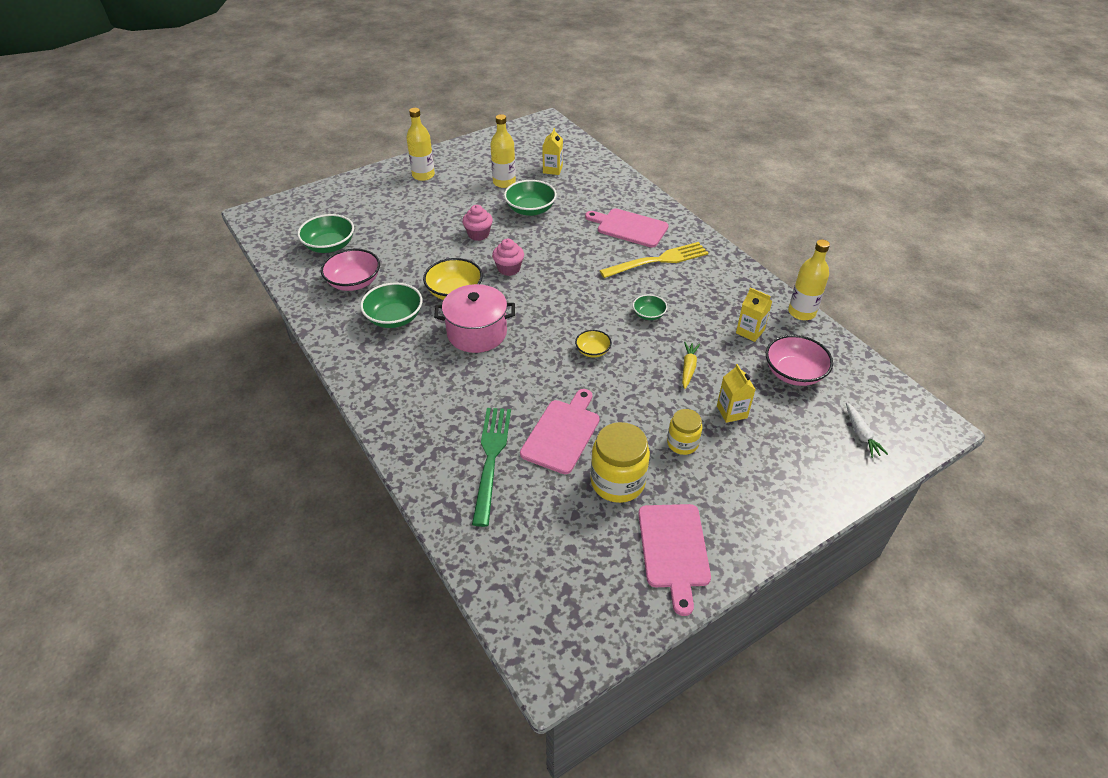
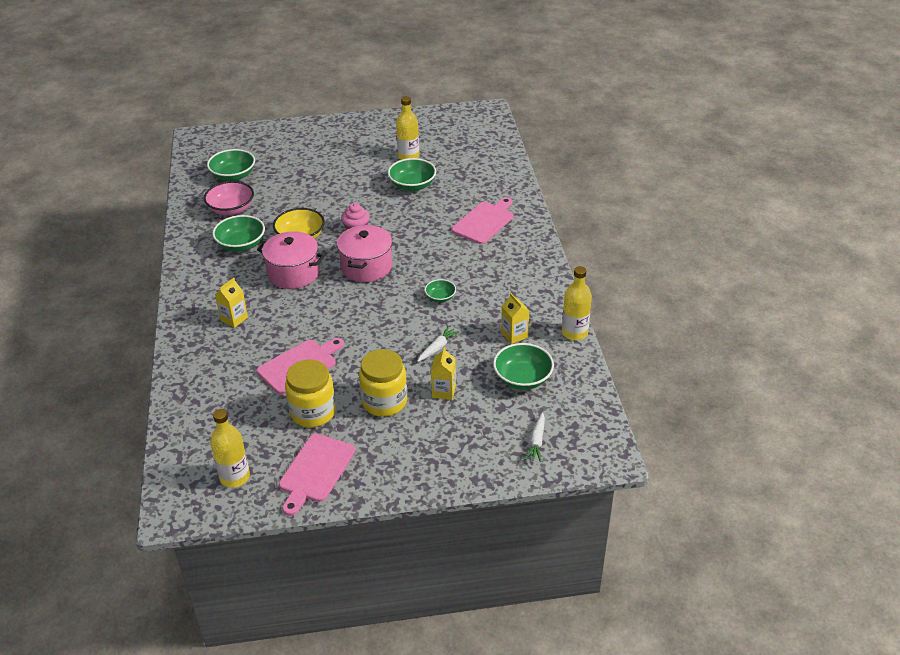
camera: 25 degrees right, 5 degrees down
(423, 175) = (347, 135): yellow bottle -> yellow bottle (235, 477)
(478, 234) = (354, 195): pink cupcake -> none
(491, 459) = (234, 367): green fork -> none
(549, 304) = (366, 266): none -> pink pot
(552, 169) = (458, 155): yellow carton -> yellow carton (234, 319)
(593, 351) = (371, 312): yellow bowl -> none
(629, 227) = (484, 222): pink cutting board -> pink cutting board turned 75 degrees clockwise
(658, 260) = (485, 256): yellow fork -> none
(682, 443) = (384, 401): yellow jar -> yellow jar, size x1.66
(688, 368) = (437, 348): yellow carrot -> white carrot
(794, 373) = (522, 378): pink bowl -> green bowl

